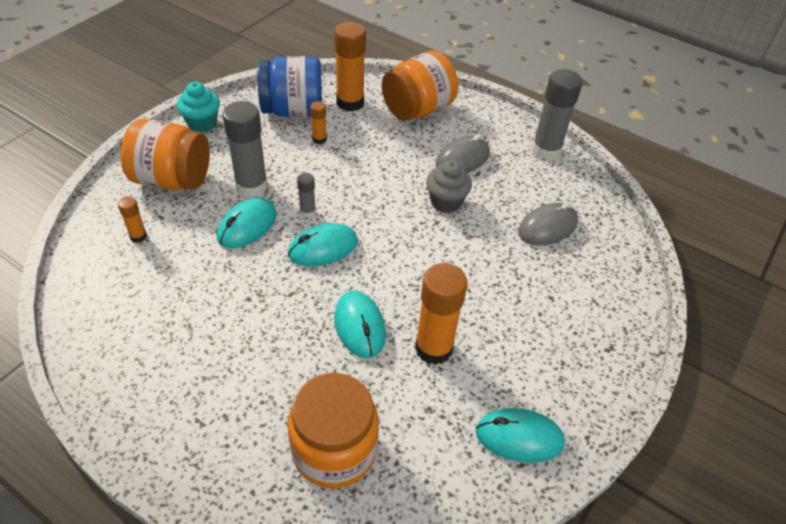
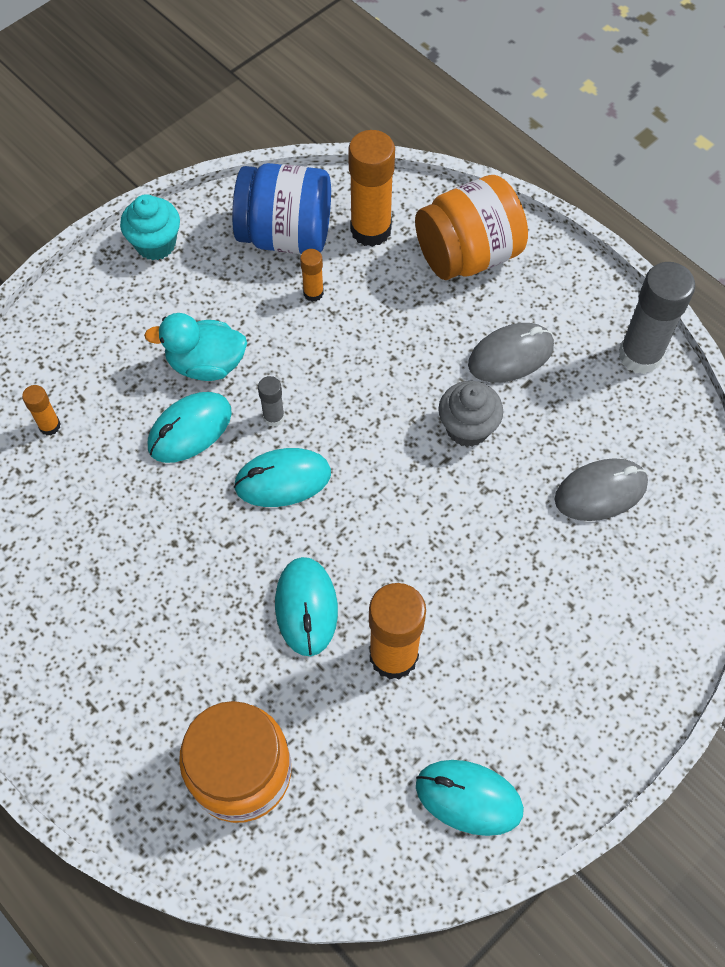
camera: 15 degrees right, 15 degrees up
(172, 179) = (103, 338): orange jar -> none
(251, 186) = (206, 364): grey glue stick -> turquoise duck

